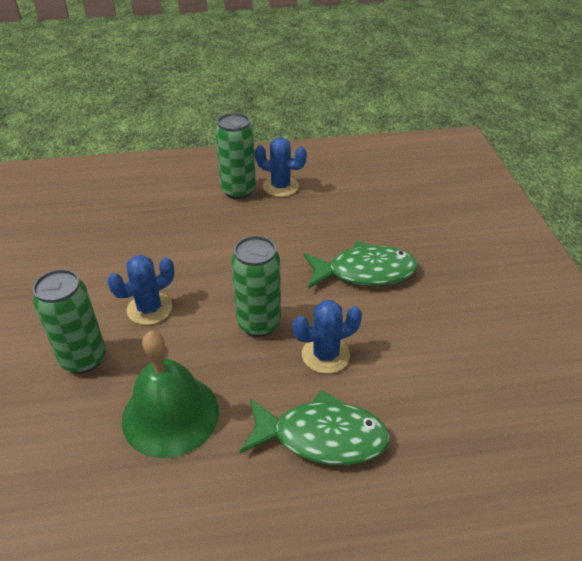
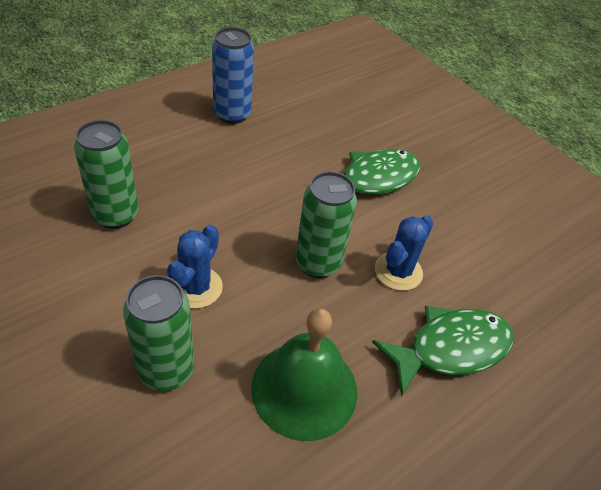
camera: 35 degrees left, 5 degrees up
(238, 191) = (192, 130): green can -> green can (115, 215)
(280, 186) = (232, 114): blue cactus -> blue can

